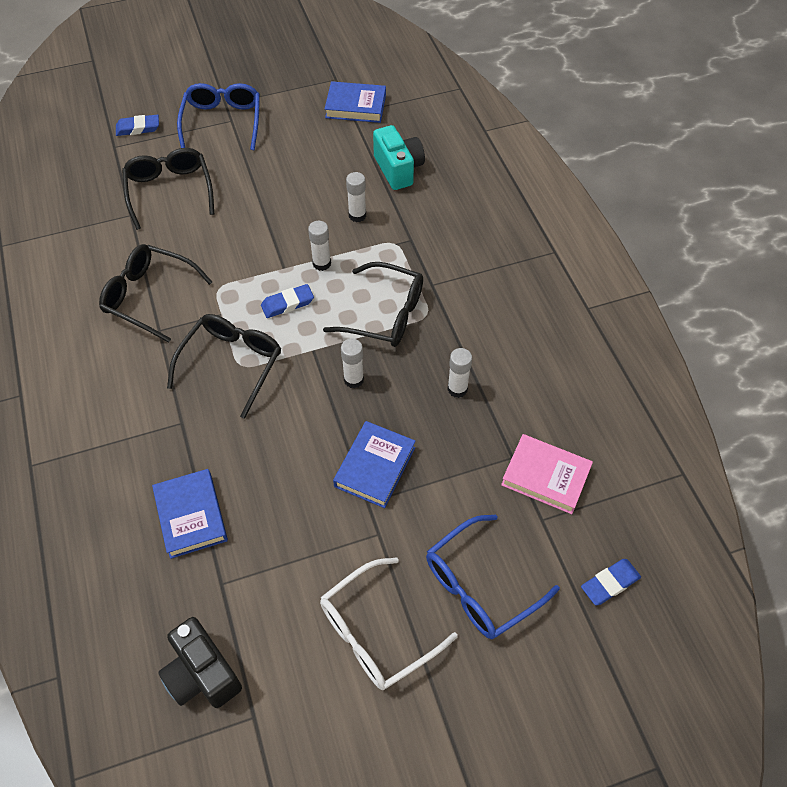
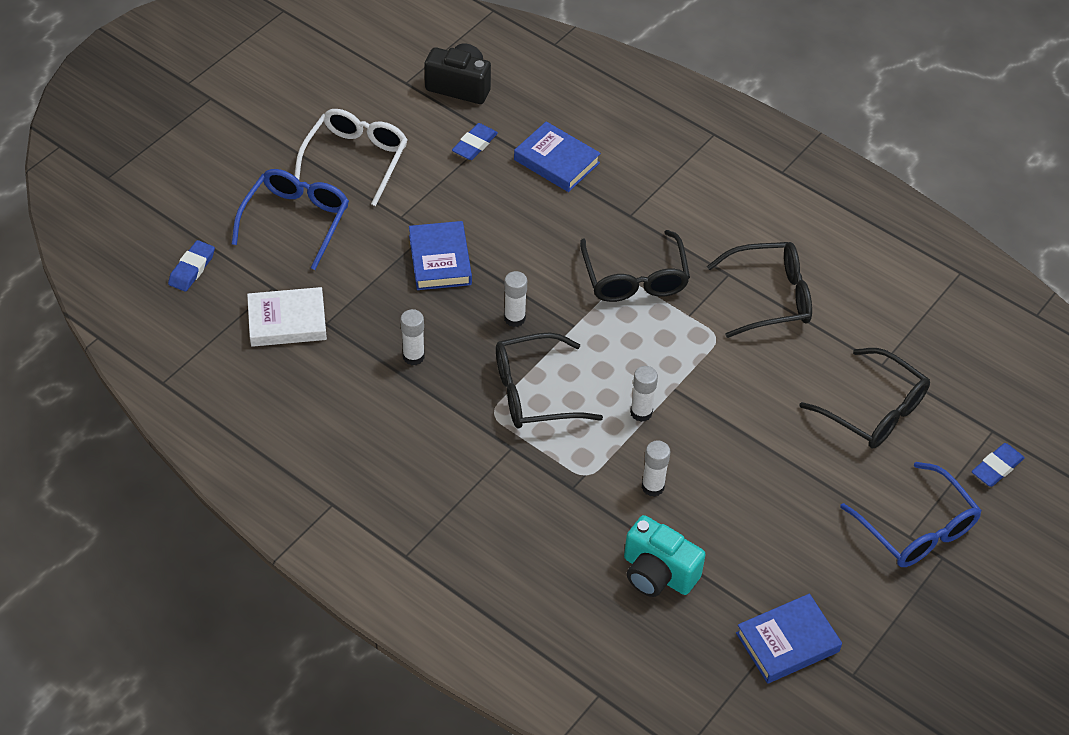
camera: 145 degrees right, 5 degrees down
(287, 304) = (636, 355): blue eraser -> blue eraser (474, 144)
(545, 476) = (287, 321): pink book -> white book

